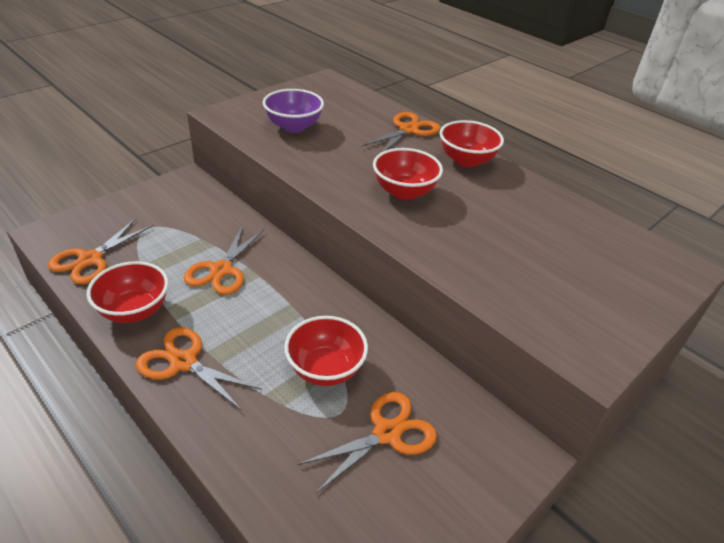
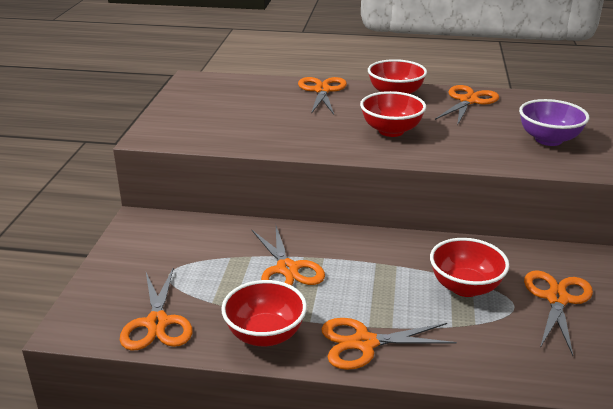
camera: 35 degrees left, 10 degrees down
(293, 127) = (231, 122): purple bowl -> purple bowl (548, 140)
(527, 197) = (468, 101): none -> orange scissors

